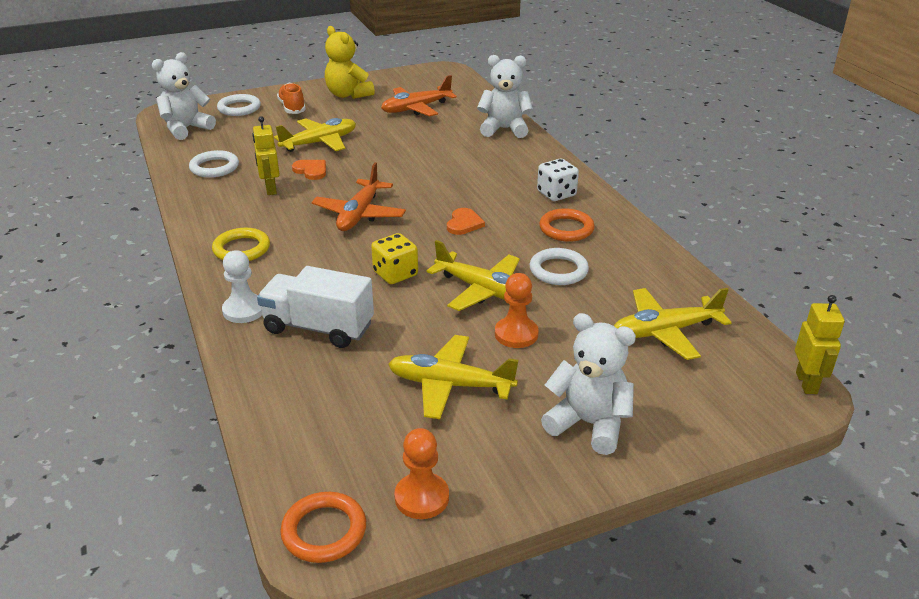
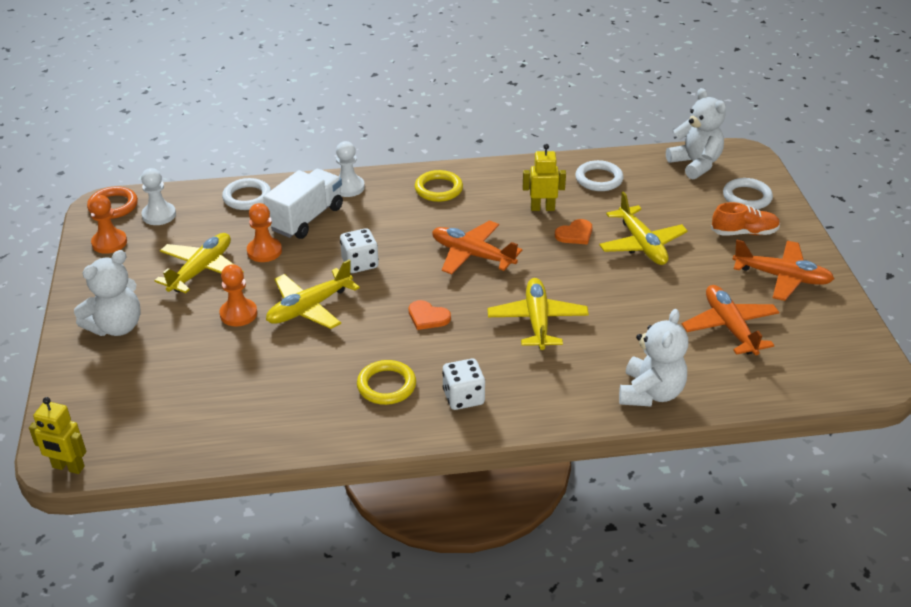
camera: 105 degrees right, 5 degrees up
(338, 466) = (159, 215): none -> white pawn
(348, 95) = (782, 277): yellow teddy bear -> orange plane
(395, 274) = (360, 263): yellow dice -> white dice
(395, 344) = (264, 251): none -> orange pawn
(558, 270) = (315, 361): white ring -> white ring (247, 197)
(566, 229) = (386, 385): orange ring -> yellow ring
(665, 331) = (188, 402): yellow plane -> yellow plane (537, 321)

